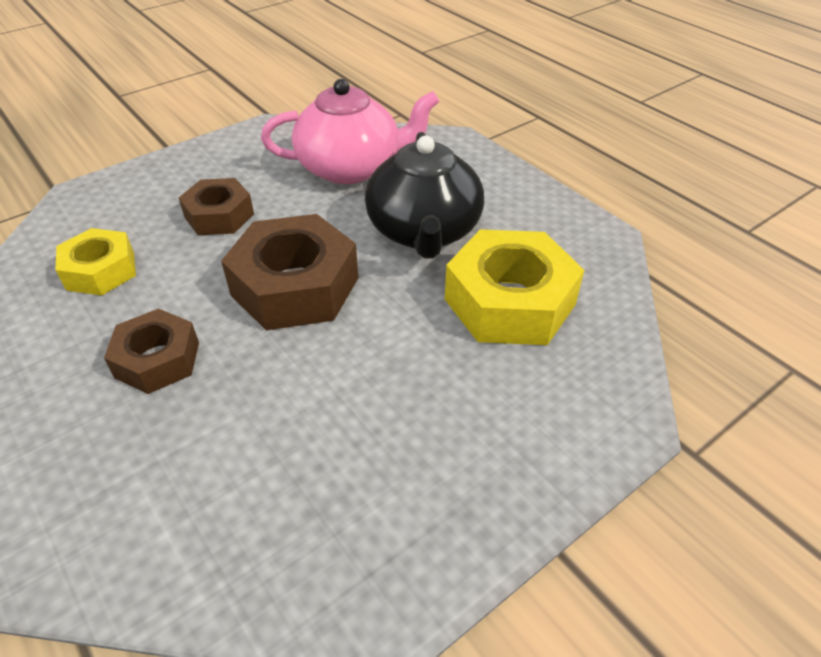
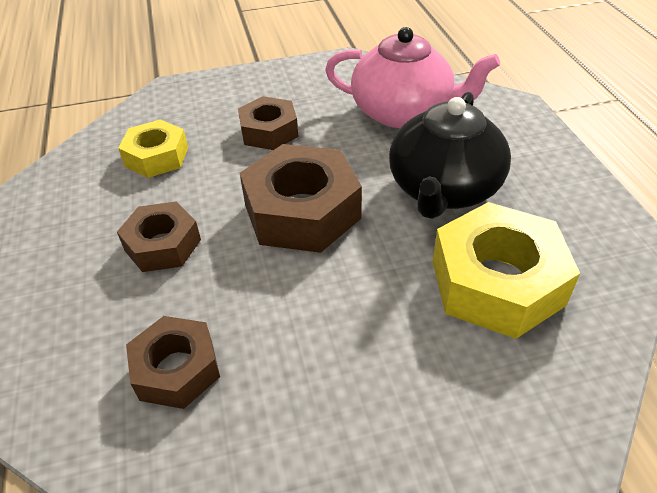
camera: 25 degrees right, 0 degrees up
(239, 477) = (176, 369): none -> brown nut

